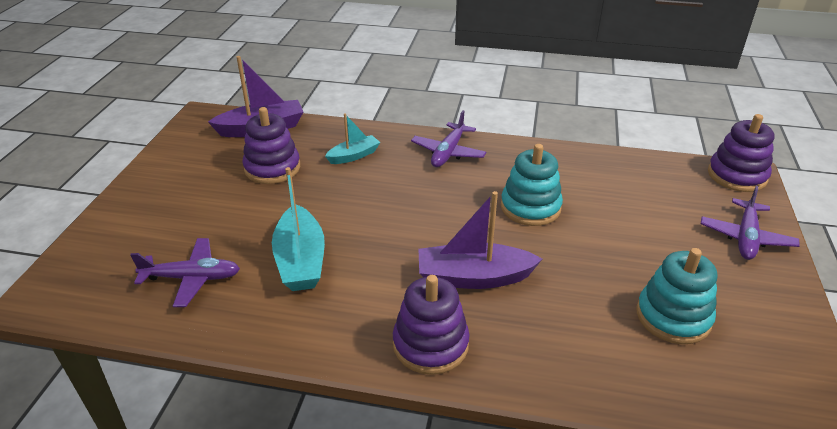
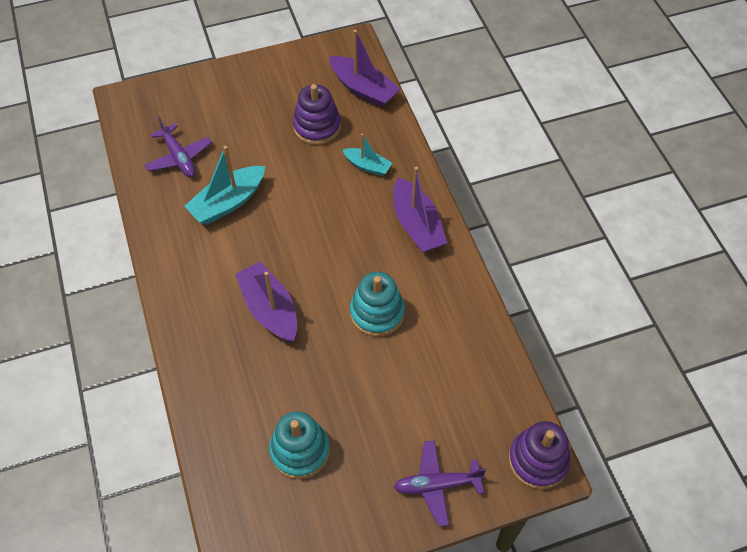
camera: 60 degrees right, 20 degrees up
(430, 344) = (192, 313): purple stacking toy -> none
(448, 152) = (417, 225): purple plane -> purple boat

